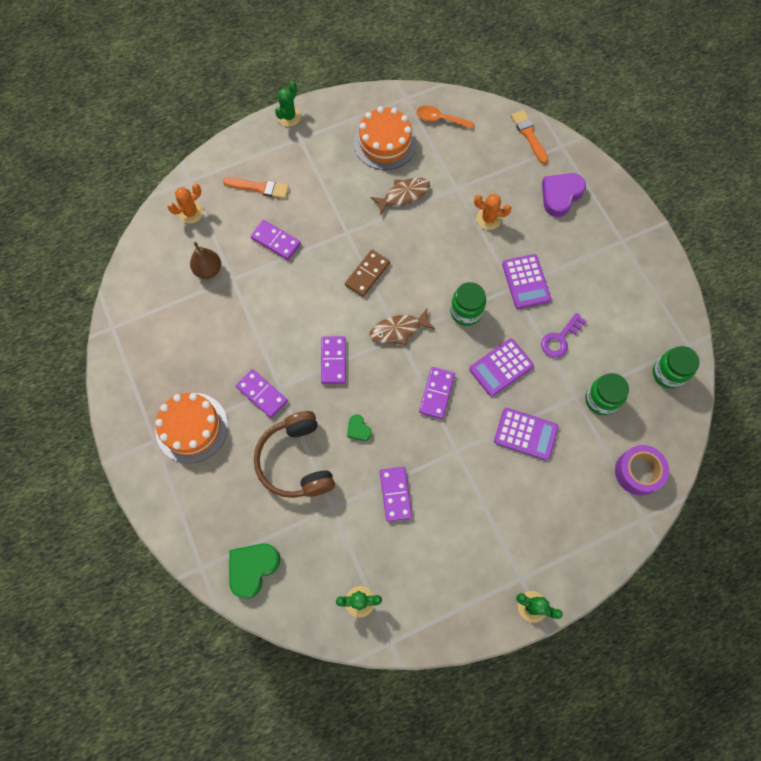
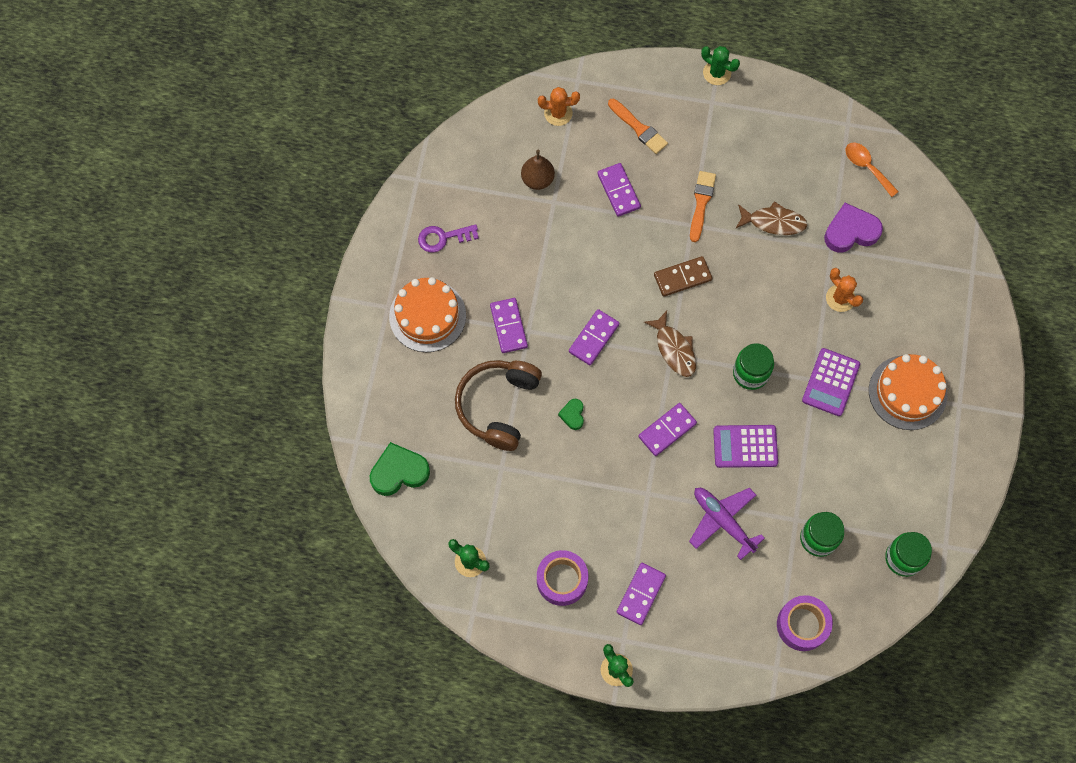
camera: 35 degrees right, 0 degrees up
(289, 116) = (717, 73): green cactus -> green cactus turned 60 degrees clockwise
(385, 143) = (793, 158): orange cake -> orange cake (907, 392)
(395, 494) = (565, 493): purple domino -> purple domino (641, 594)
(398, 330) = (674, 349): brown fish -> brown fish turned 135 degrees counterclockwise
(441, 564) = (562, 580): none -> purple tape
(525, 434) = (723, 521): purple calculator -> purple plane
(529, 135) = (946, 239): orange brush -> orange brush (701, 203)
(560, 195) = (931, 321): purple heart -> purple heart (850, 231)
(560, 339) = (822, 457): purple key -> purple key (443, 238)

